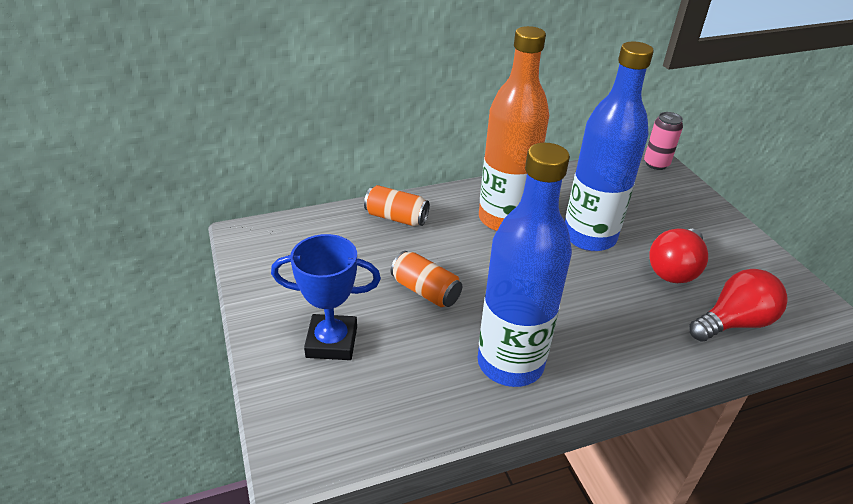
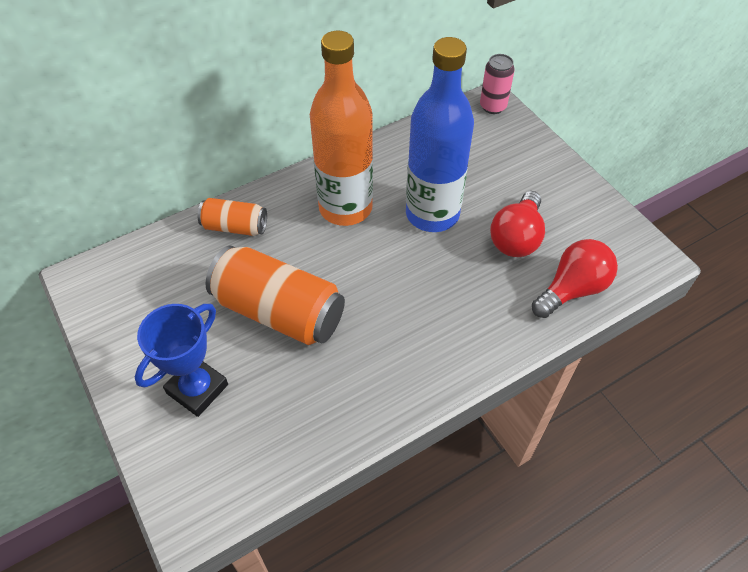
camera: 10 degrees left, 15 degrees up
(332, 342) = (197, 389): blue trophy -> blue trophy turned 45 degrees counterclockwise
(425, 291) = (279, 311): orange can -> orange can, size x1.84
(510, 363) = (371, 377): blue bottle -> none

